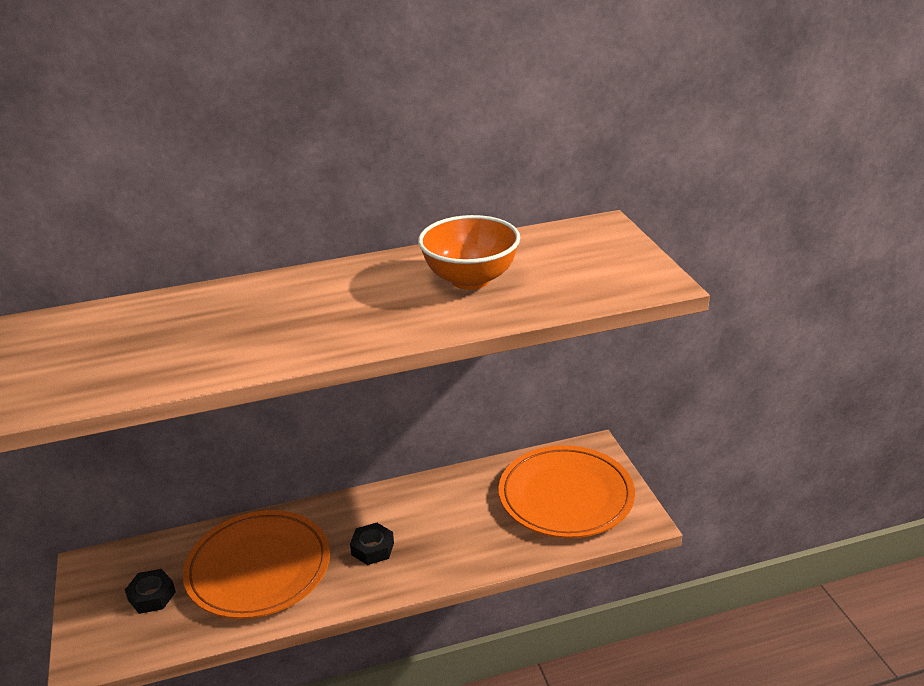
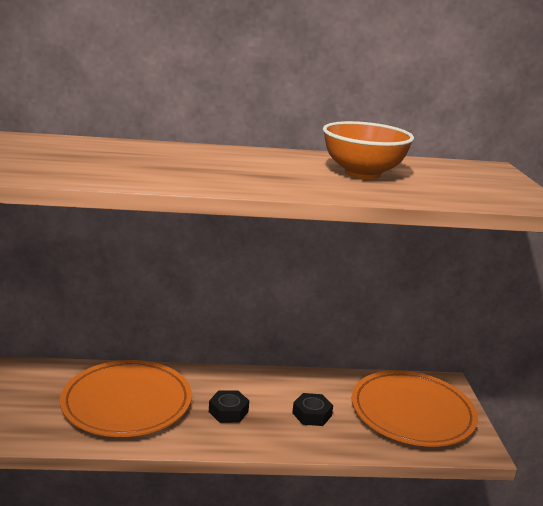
camera: 10 degrees right, 10 degrees down
(152, 596) = (32, 401): black nut -> black nut (312, 414)

